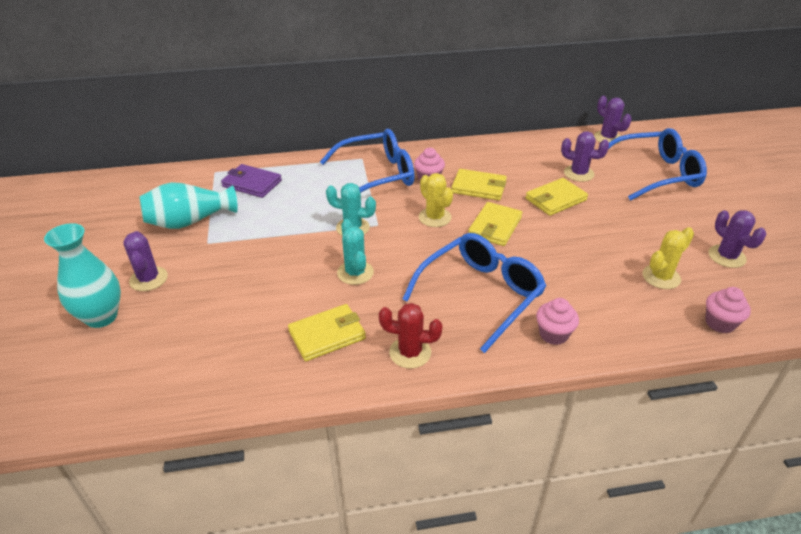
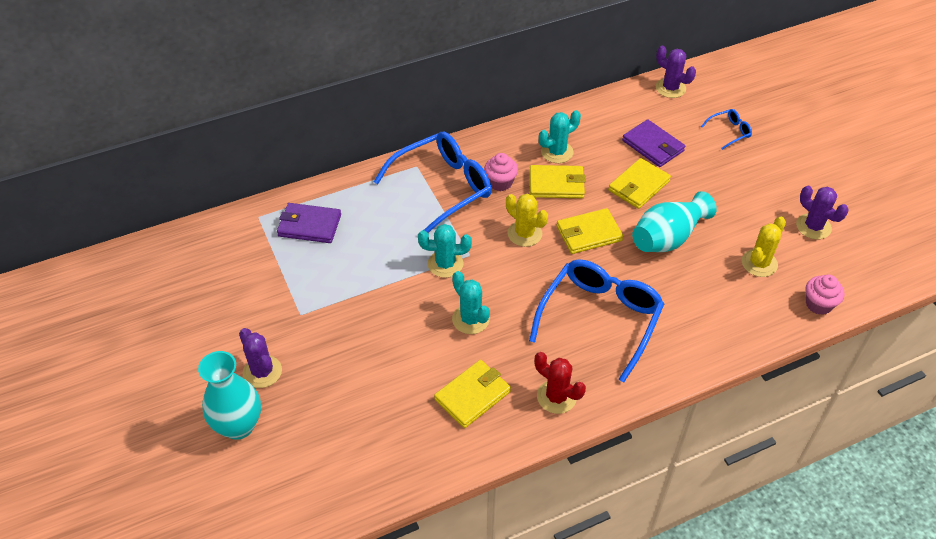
camera: 15 degrees left, 10 degrees up
(190, 221) = (267, 290): turquoise vase -> turquoise vase (668, 238)
(410, 352) = (556, 397): red cactus -> red cactus turned 45 degrees clockwise
(488, 166) = (557, 152): none -> turquoise cactus
(495, 226) = (588, 233): yellow wallet -> yellow wallet turned 60 degrees clockwise
(553, 334) = (678, 348): pink cupcake -> none
(578, 173) = (653, 146): purple cactus -> purple wallet
(655, 174) = (729, 132): blue glasses -> blue glasses, size x0.44

